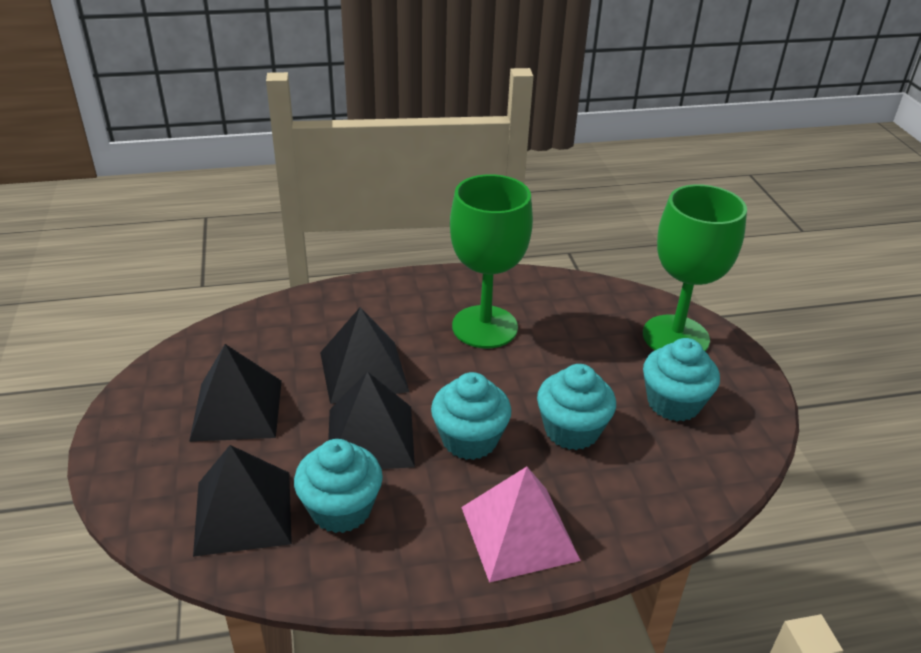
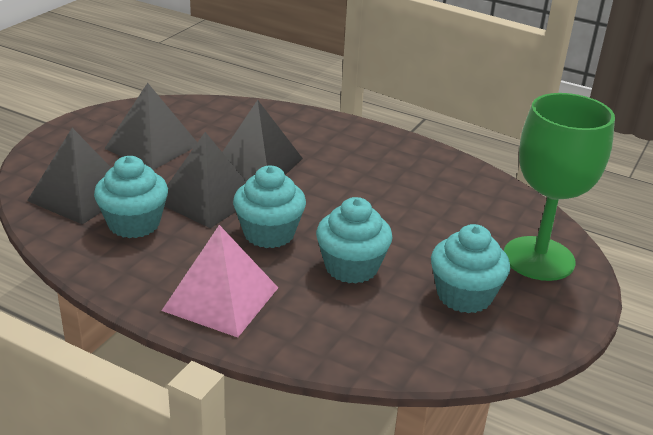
camera: 40 degrees right, 5 degrees down
(484, 327) = (382, 179): green goblet -> none

